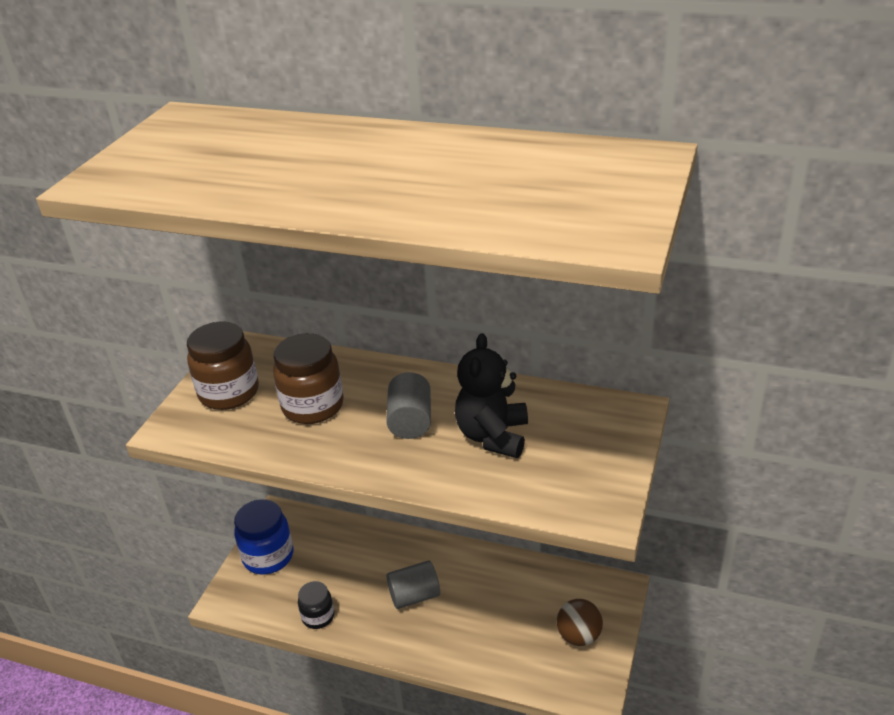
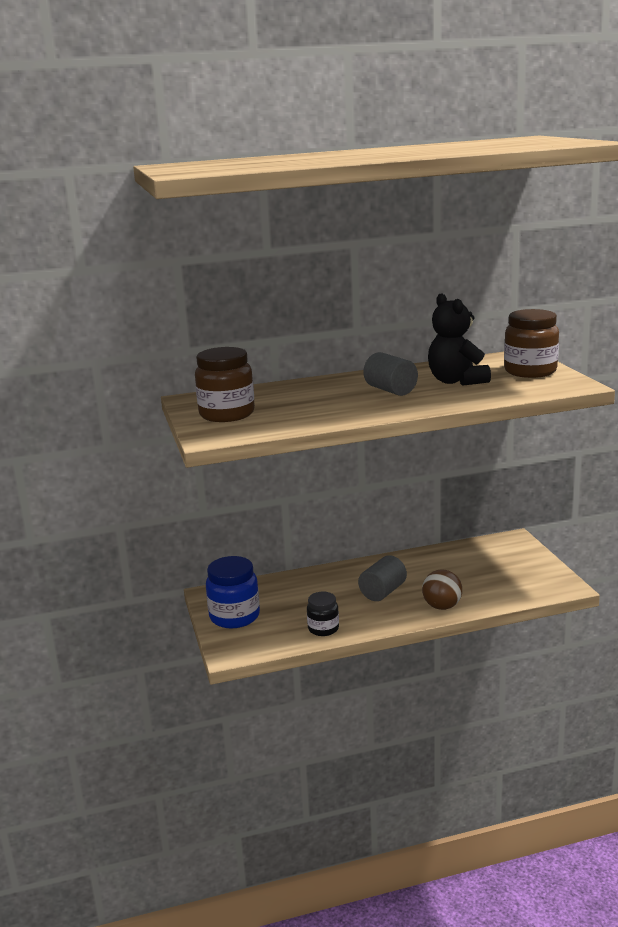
camera: 35 degrees left, 15 degrees down
(313, 406) = (307, 403): brown jar -> brown jar (530, 371)
(579, 636) = (520, 567): brown ball -> brown ball (442, 606)

